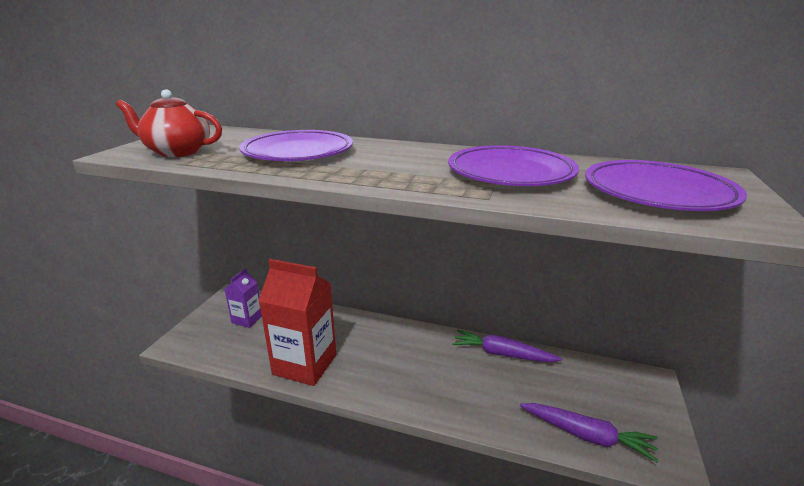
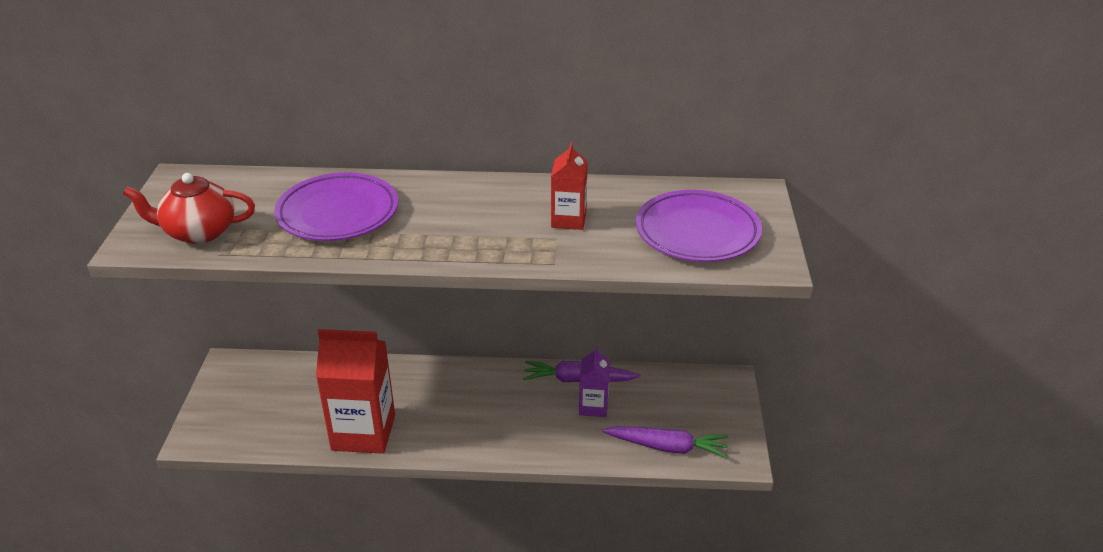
camera: 15 degrees left, 10 degrees up
(247, 319) = (266, 392): purple carton -> purple carton (593, 406)
(510, 173) = (568, 220): purple plate -> red carton

